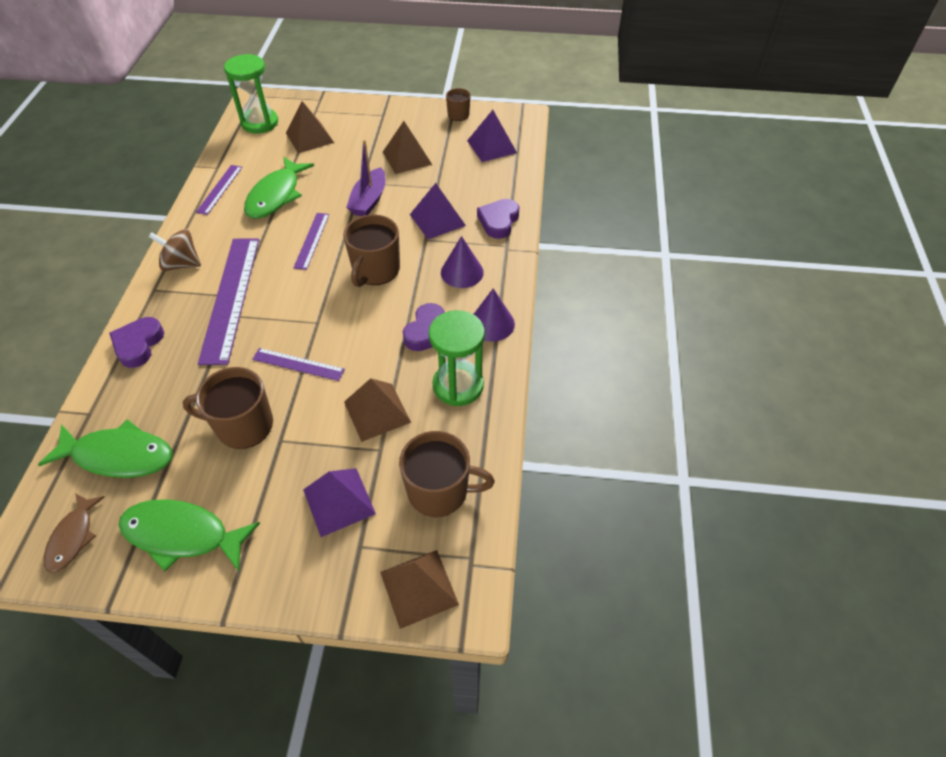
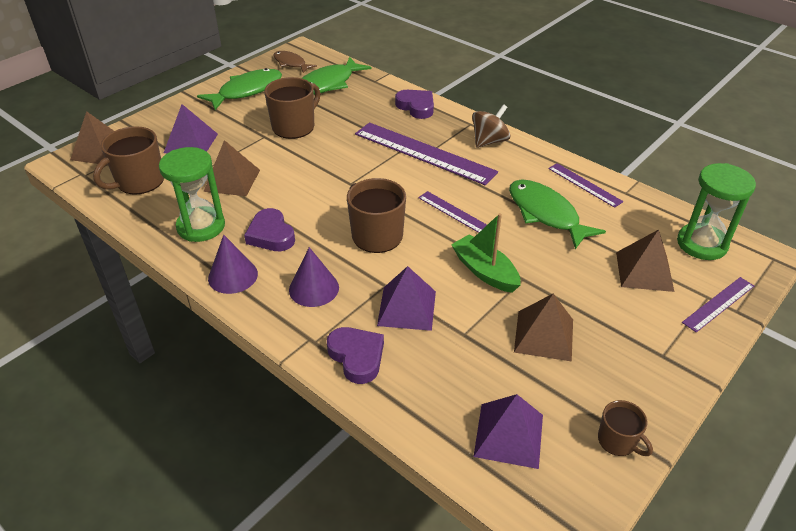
camera: 125 degrees right, 10 degrees down
(298, 364) = (318, 162): purple ruler -> purple ruler (718, 304)
(369, 200) = (485, 271): purple boat -> green boat

